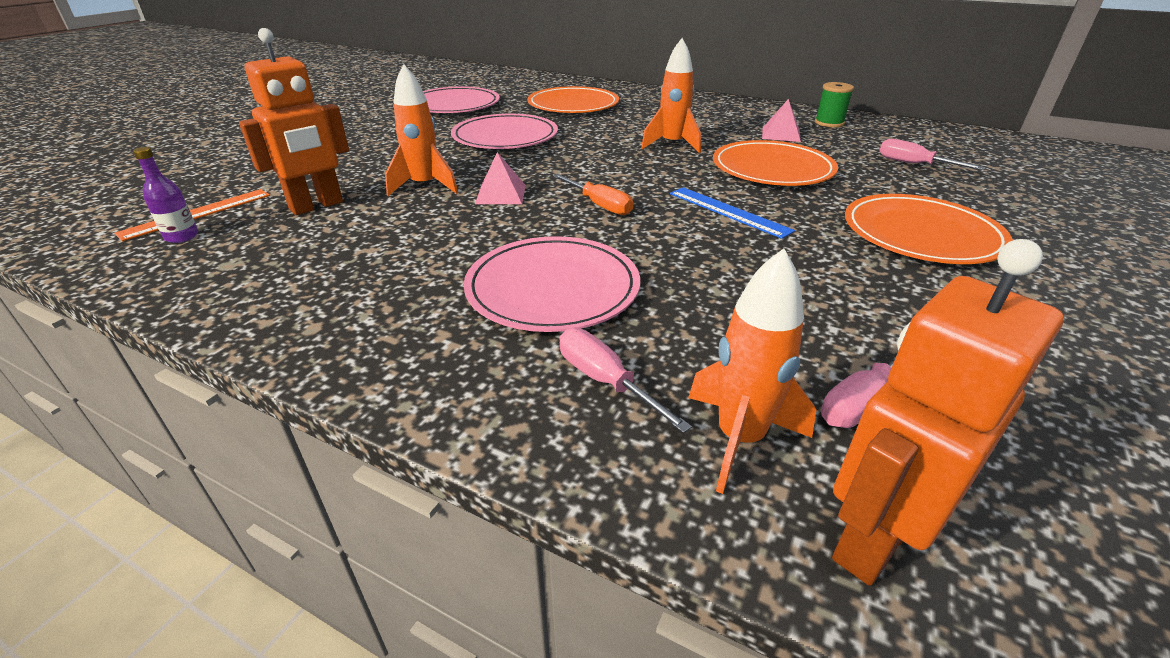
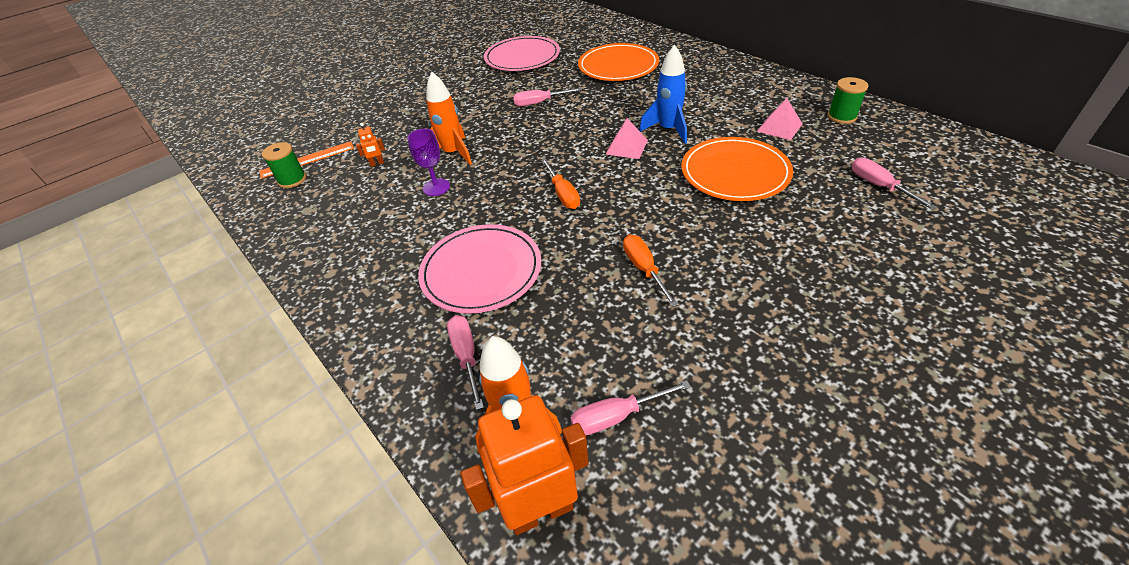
camera: 25 degrees right, 10 degrees up
(182, 236) = (292, 180): purple bottle -> green spool
(317, 206) = (377, 163): orange robot -> orange robot, size x0.41
(424, 218) = (436, 187): none -> purple goblet
(501, 194) = (499, 170): pink pyramid -> pink pyramid (626, 147)
(505, 137) = (539, 103): pink plate -> pink screwdriver
(672, 145) = (668, 130): orange rocket -> blue rocket
(728, 211) = (658, 218): blue ruler -> none
(755, 255) = (644, 269): none -> orange screwdriver
(921, 234) = (804, 274): orange plate -> none

